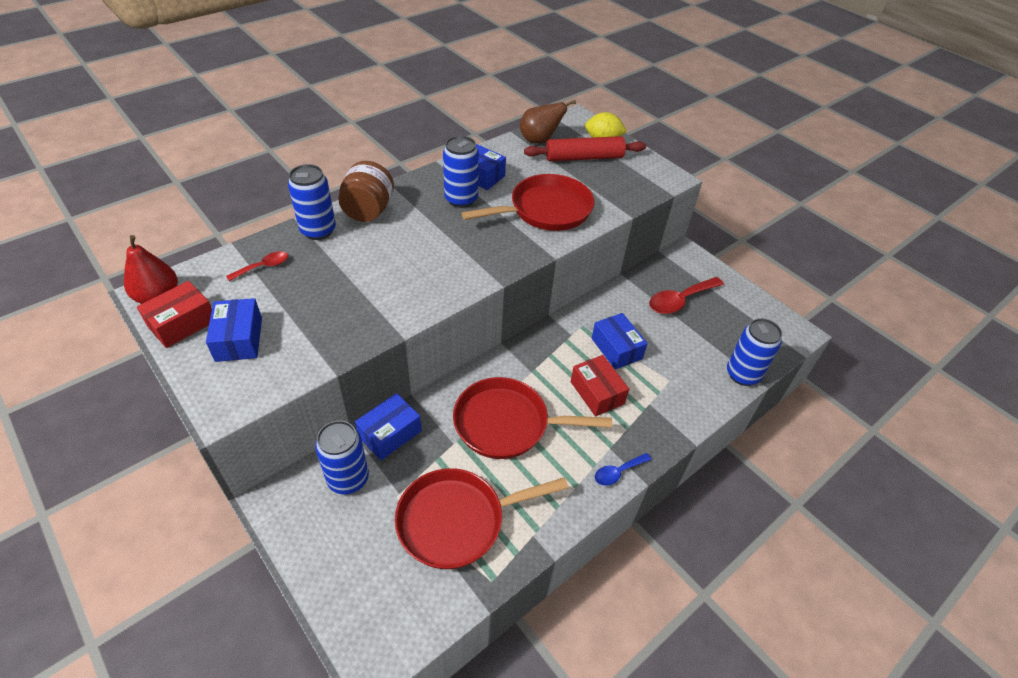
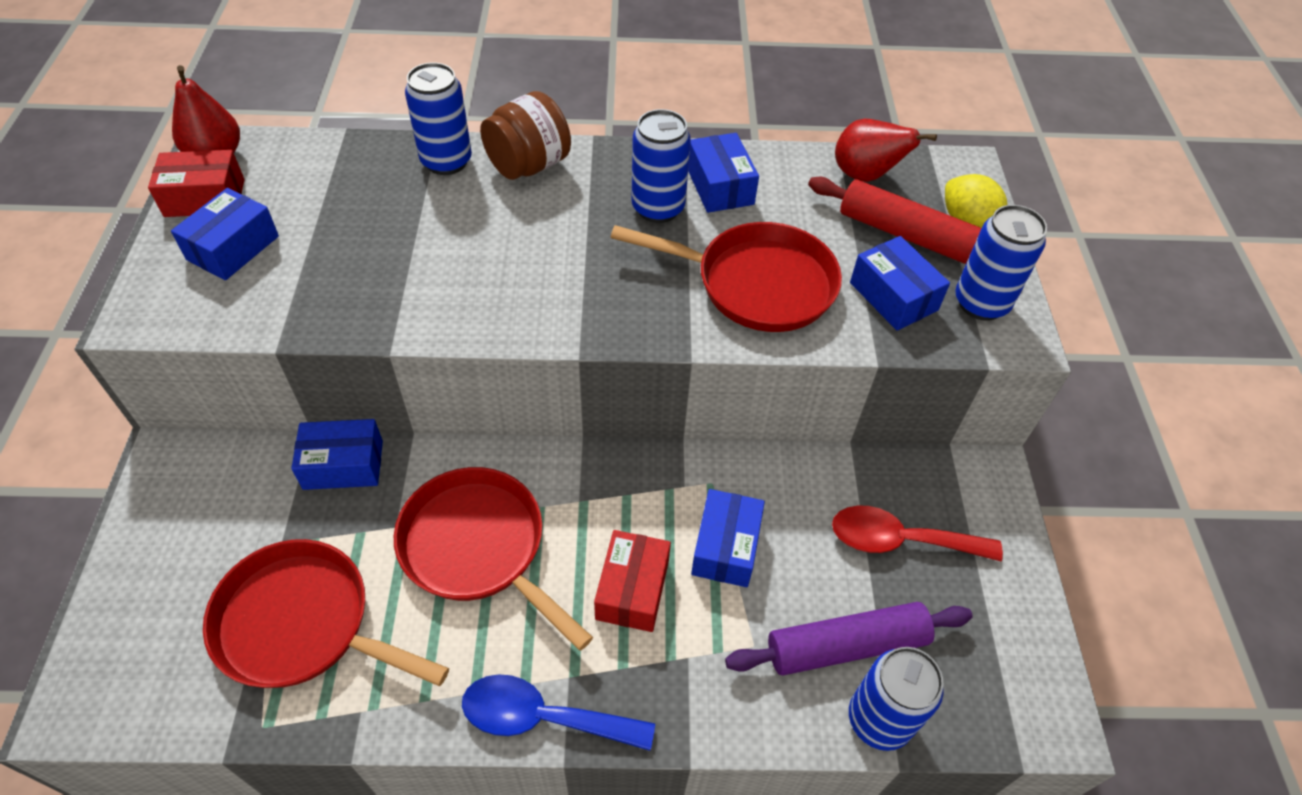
camera: 40 degrees right, 5 degrees up
(263, 267) = (345, 175): red spoon -> none
(348, 479) = (252, 487): blue can -> blue can (981, 303)
(539, 140) = (865, 176): brown pear -> red pear
(607, 186) = (893, 296): none -> blue box
(618, 472) = (543, 717): blue spoon -> blue spoon, size x1.76
(703, 355) = (846, 645): none -> purple rolling pin

